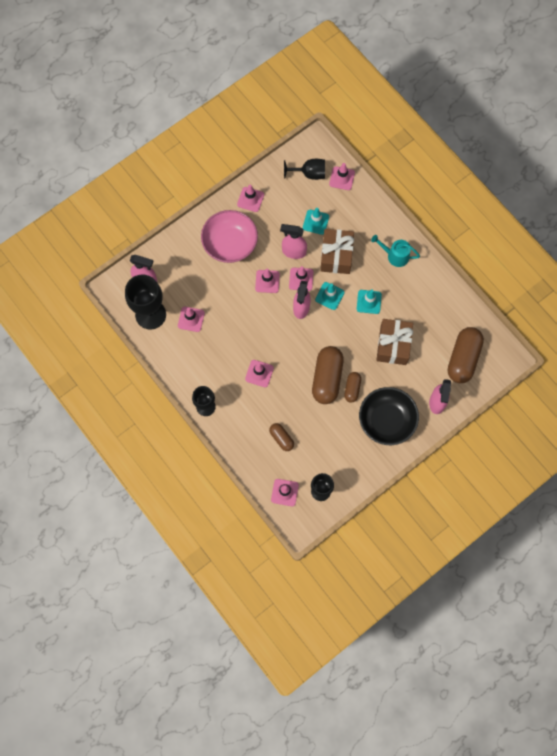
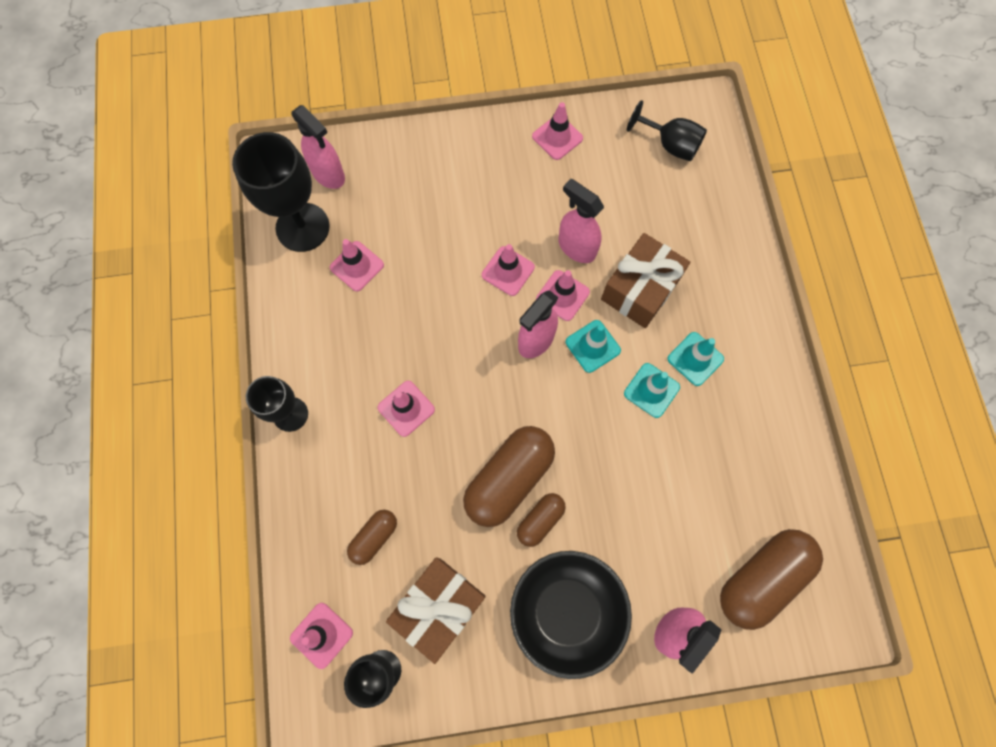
camera: 30 degrees right, 0 degrees up
(230, 244) = (486, 186): pink bowl -> none
(281, 438) = (374, 537): brown capsule -> brown capsule turned 45 degrees clockwise
(315, 222) = (638, 221): turquoise traffic cone -> turquoise traffic cone (695, 359)
(342, 178) = (717, 176): pink traffic cone -> none
(393, 345) = (651, 485): brown gift -> brown gift (439, 607)
(394, 256) = (736, 339): turquoise watering can -> none

